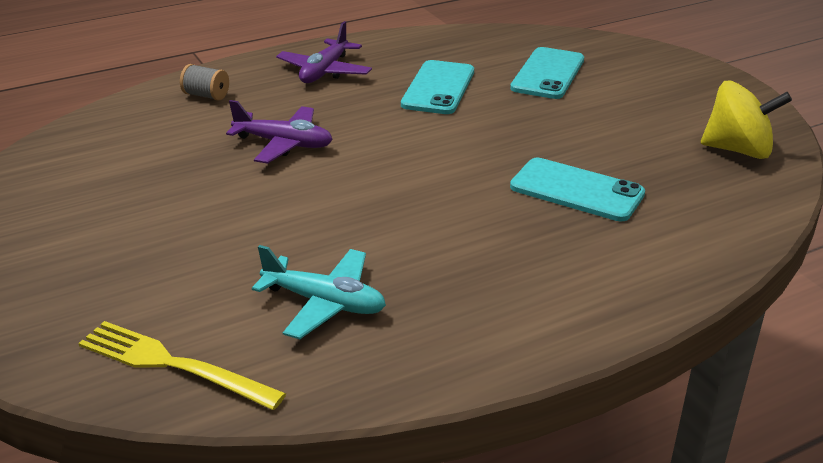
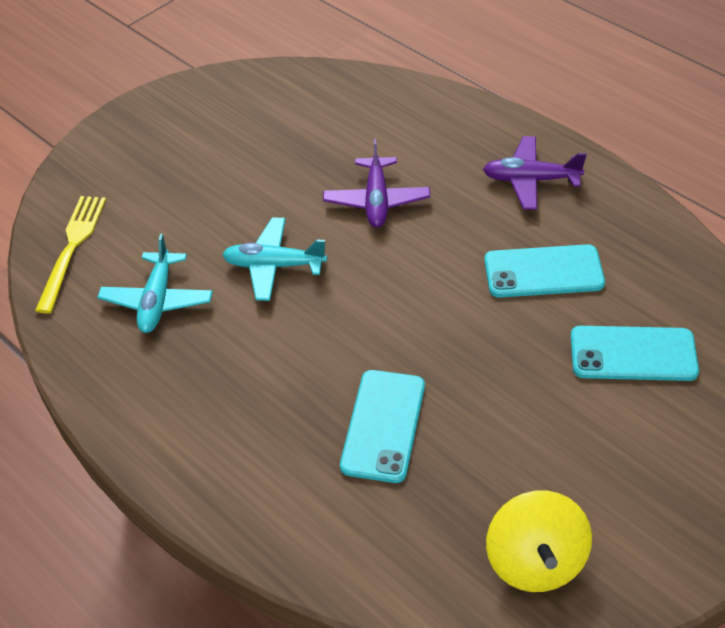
camera: 75 degrees right, 15 degrees up
(206, 95) = (438, 123): grey spool -> none
(329, 216) = (274, 266): none -> turquoise plane

